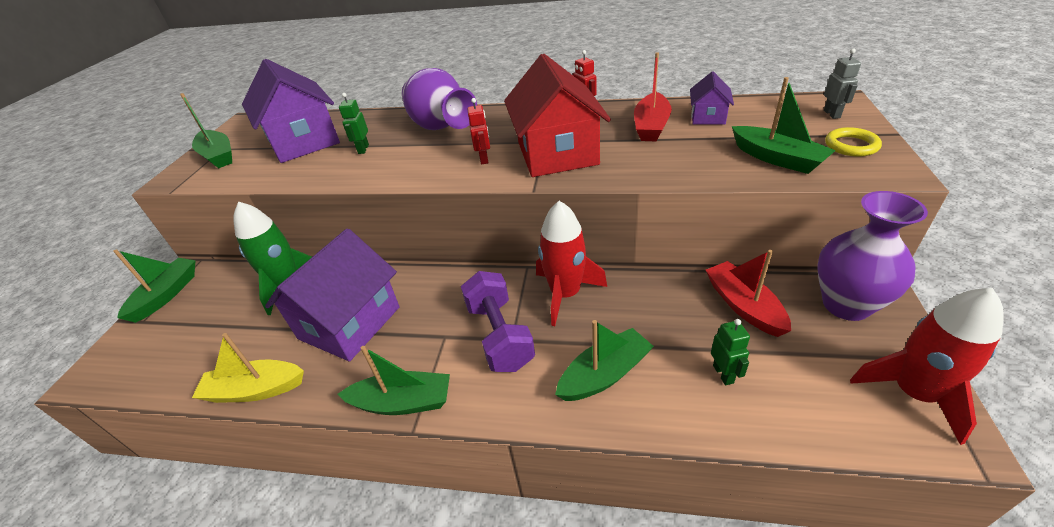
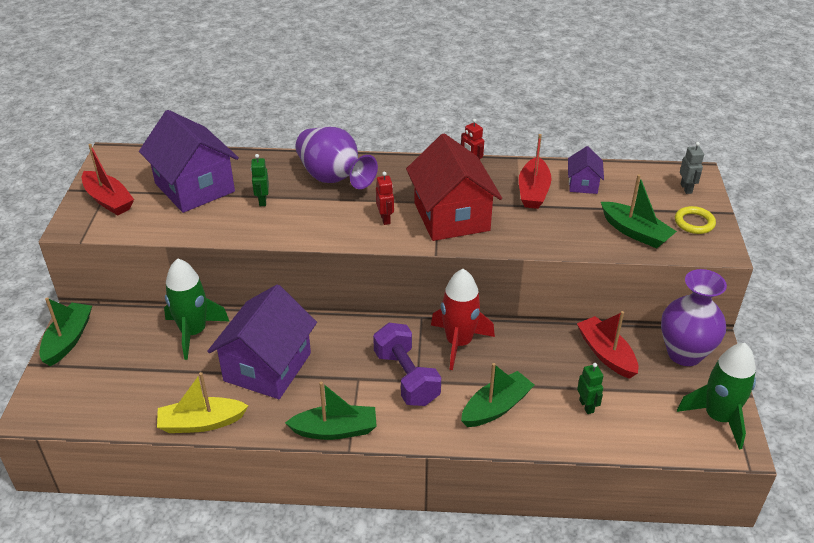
camera: 10 degrees left, 0 degrees up
(218, 156) = (108, 200): green boat -> red boat
(914, 393) = (718, 417): red rocket -> green rocket

